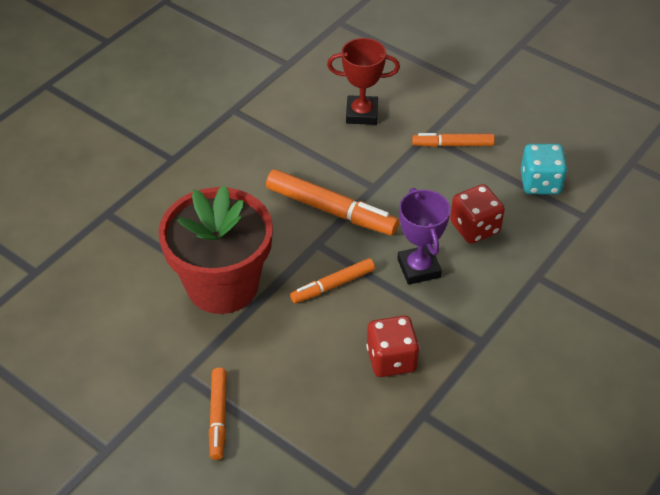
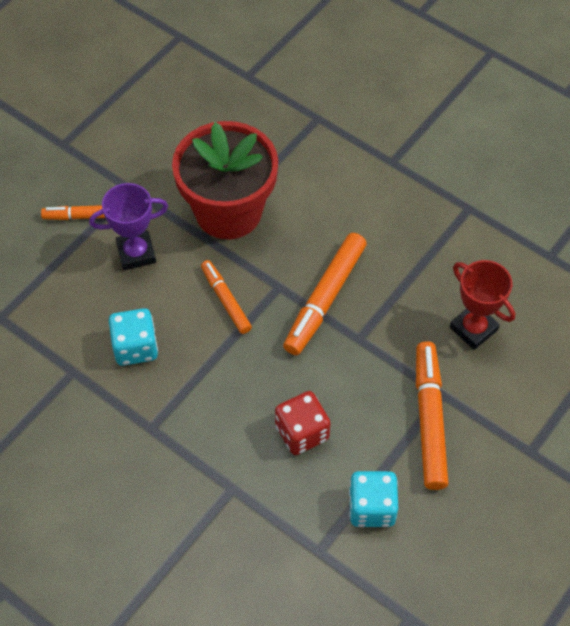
camera: 90 degrees right, 10 degrees up
(362, 114) = (473, 329): red trophy -> red trophy turned 45 degrees counterclockwise
(391, 359) = (135, 347): red dice -> turquoise dice
(418, 268) = (246, 376): purple trophy -> purple trophy (136, 253)
(453, 144) = (429, 419): orange marker -> orange marker, size x1.65

